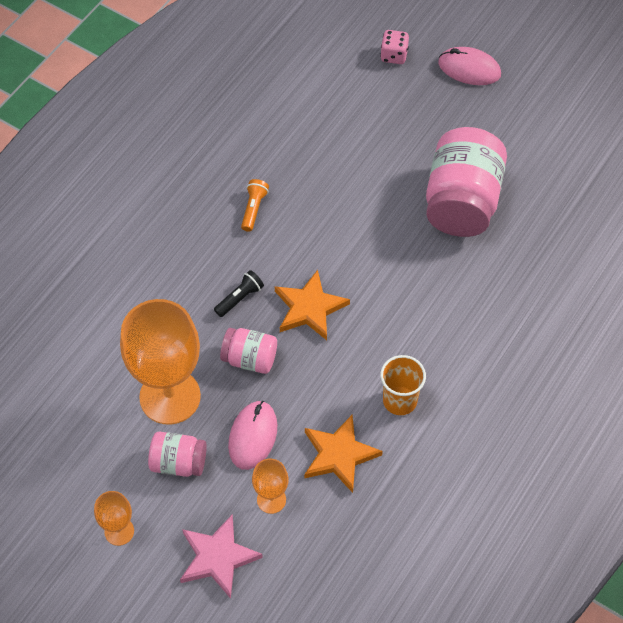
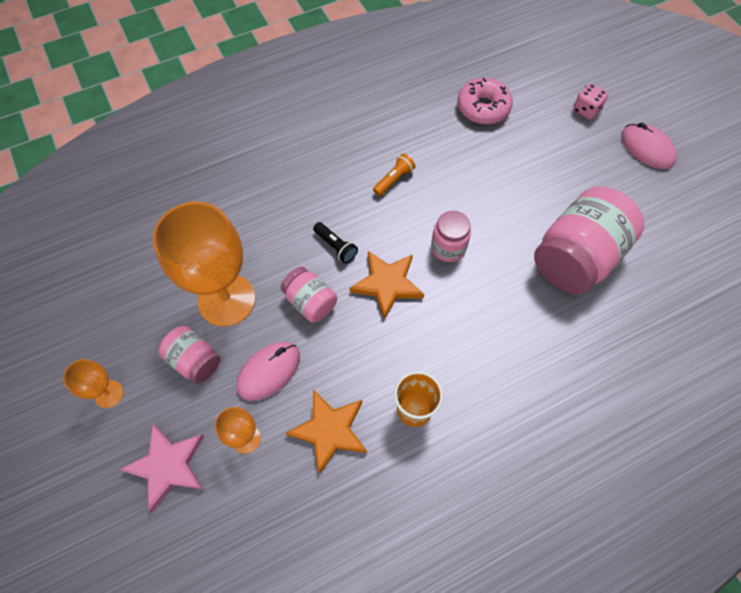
camera: 30 degrees right, 5 degrees up
(240, 298) = (336, 246): black flashlight -> black flashlight turned 60 degrees clockwise
(295, 97) = (483, 108): none -> pink donut
(344, 248) = (448, 248): none -> pink jar

